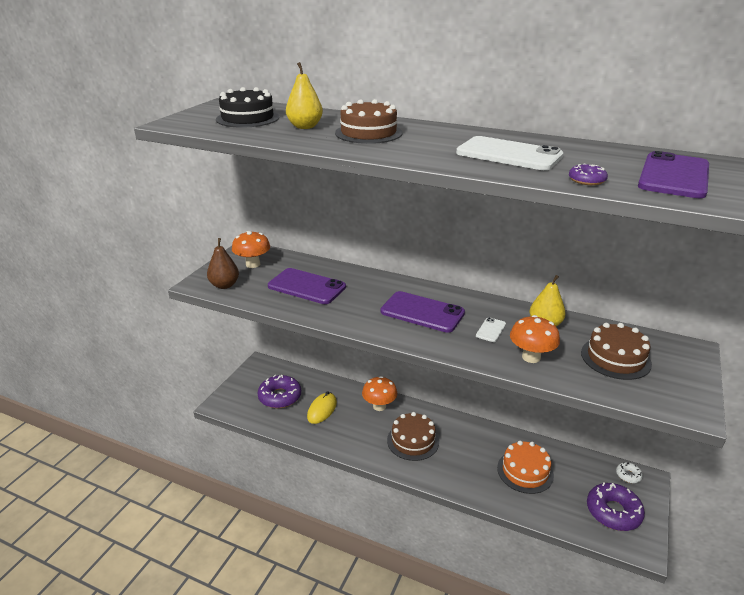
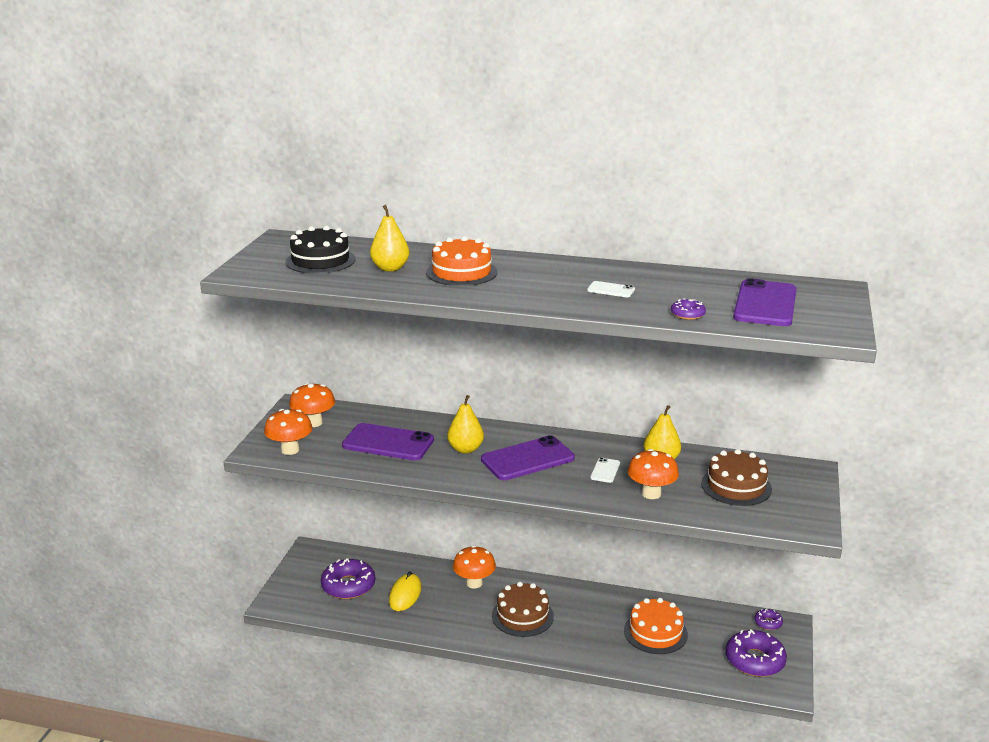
camera: 10 degrees left, 5 degrees down
(224, 285) = (290, 450): brown pear -> orange mushroom
(368, 133) = (461, 272): brown cake -> orange cake
(370, 298) = (465, 449): none -> yellow pear
(422, 312) = (527, 459): purple phone -> purple phone turned 45 degrees counterclockwise
(509, 154) = (611, 290): white phone -> white phone, size x0.46
(628, 475) = (768, 623): white donut -> purple donut

